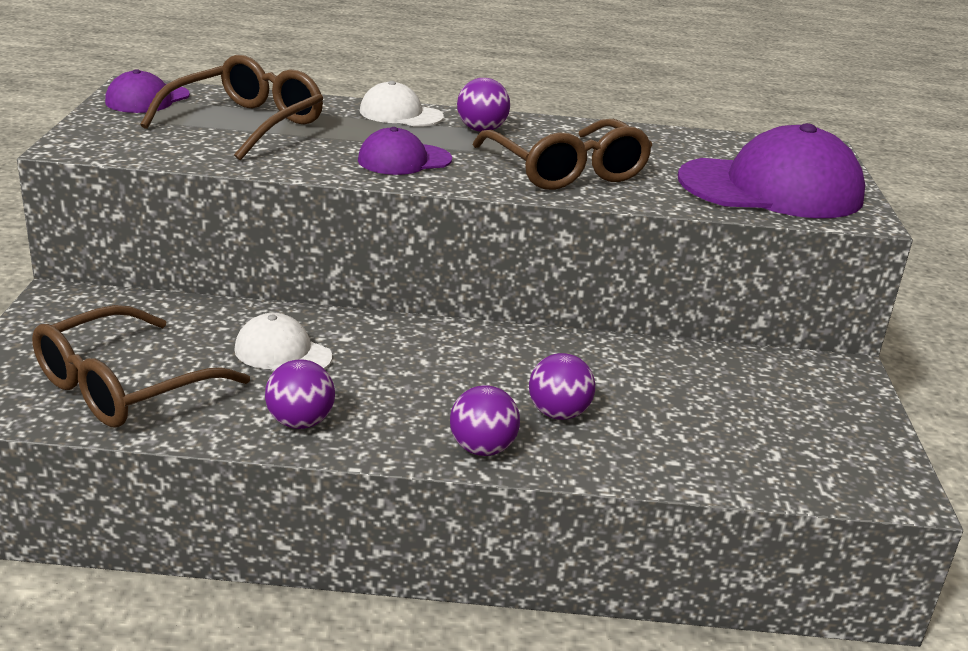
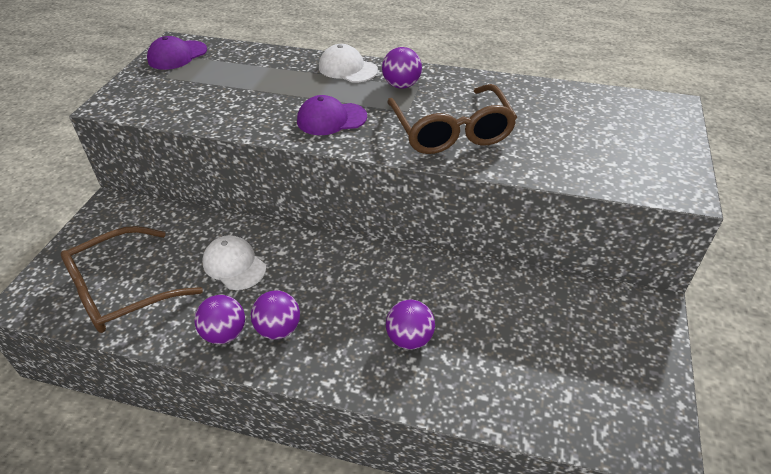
camera: 15 degrees right, 15 degrees up
(246, 124) = (233, 80): brown glasses -> none
(482, 449) = (343, 371): purple ball -> purple ball (278, 329)
(771, 188) = (614, 154): purple cap -> none

